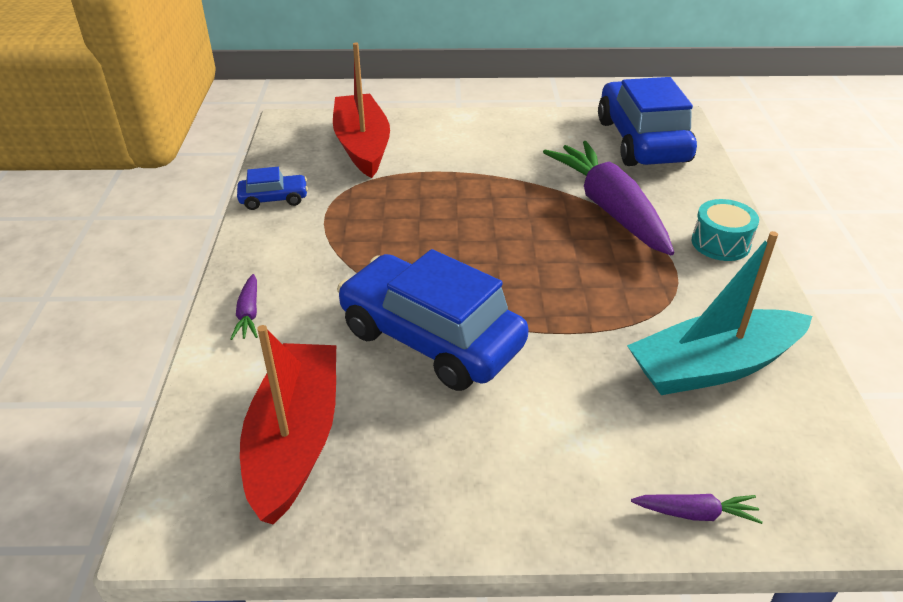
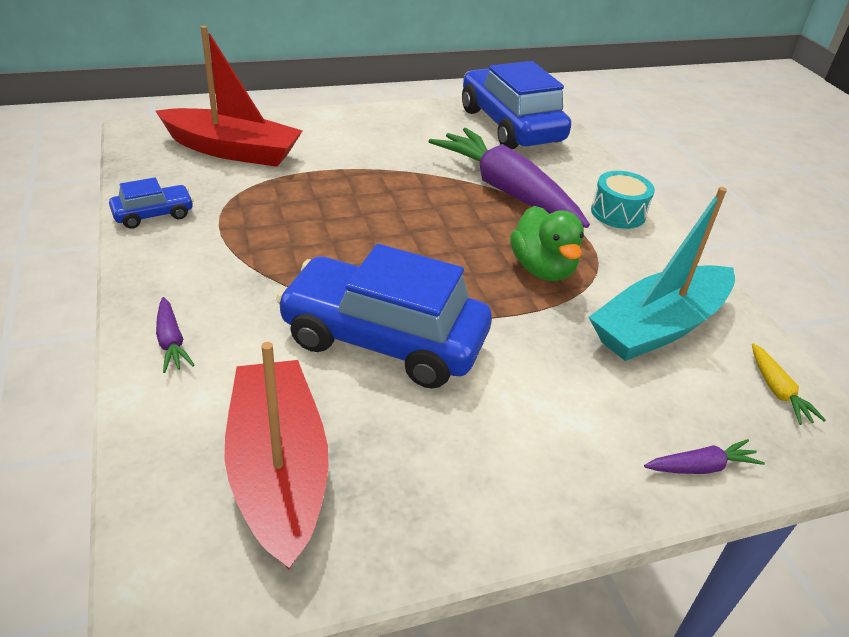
camera: 20 degrees left, 0 degrees up
(362, 146) = (233, 150): red boat -> red boat turned 135 degrees clockwise
(613, 291) = (542, 269): none -> green duck
(818, 453) = (777, 391): none -> yellow carrot

